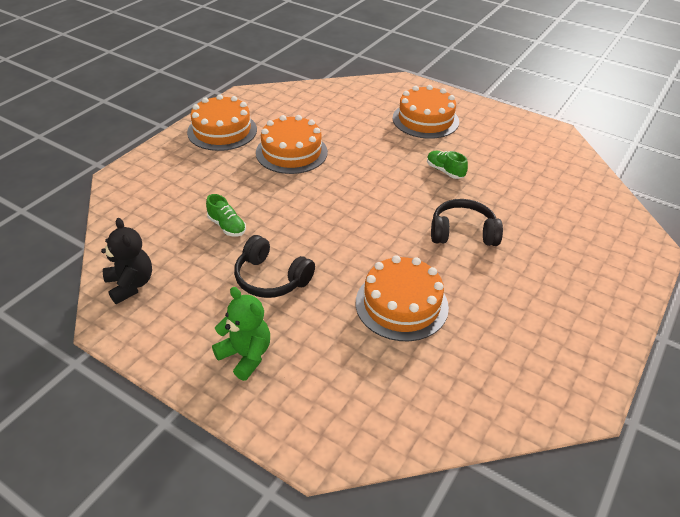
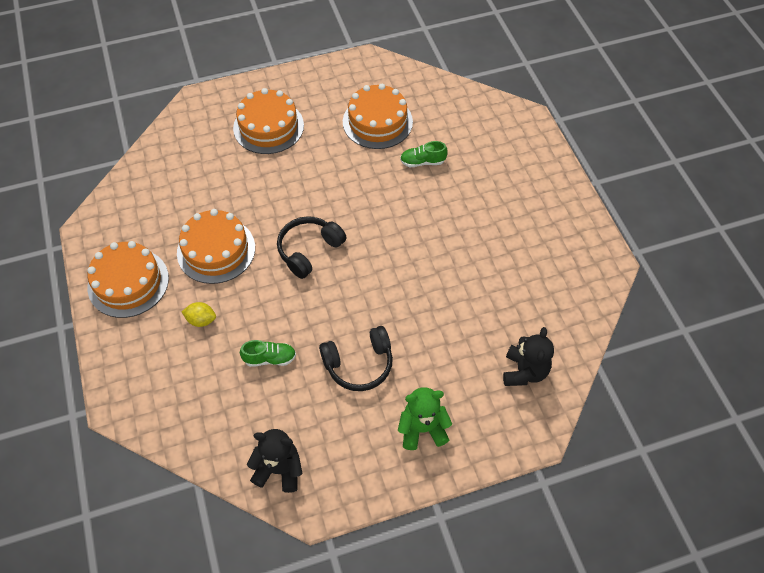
camera: 50 degrees left, 15 degrees up
(226, 176) = (201, 320): none -> yellow lemon
(380, 400) = (524, 371): none -> black teddy bear
(401, 304) = (455, 299): orange cake -> orange cake (377, 122)
(445, 171) = (344, 165): green shoe -> green shoe (422, 162)
(463, 233) = (420, 208): black headphones -> black headphones (309, 250)

